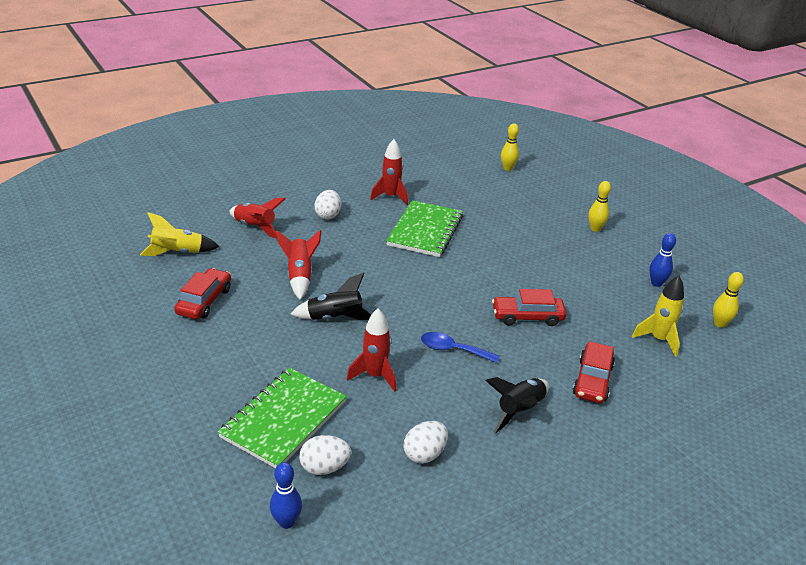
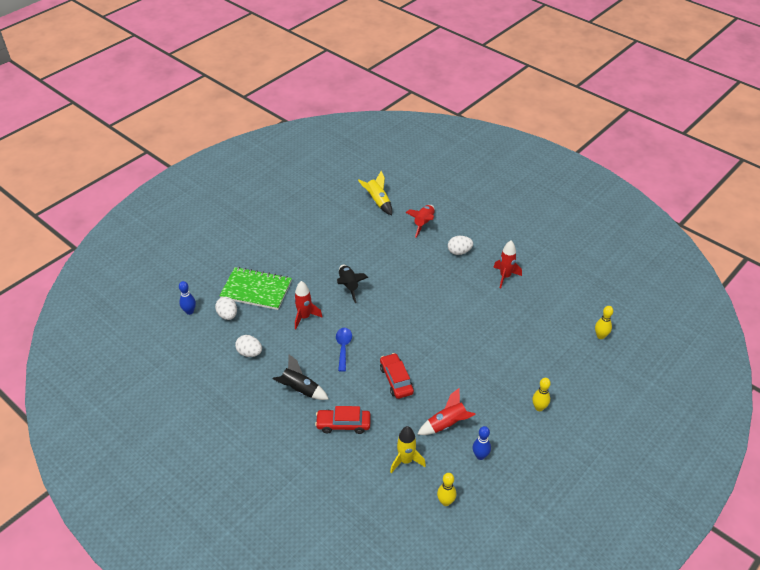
camera: 75 degrees right, 10 degrees up
(204, 301) = (338, 228): red car -> none
(300, 276) = (382, 259): red rocket -> red rocket (447, 424)
(425, 231) = (471, 305): green notebook -> none

